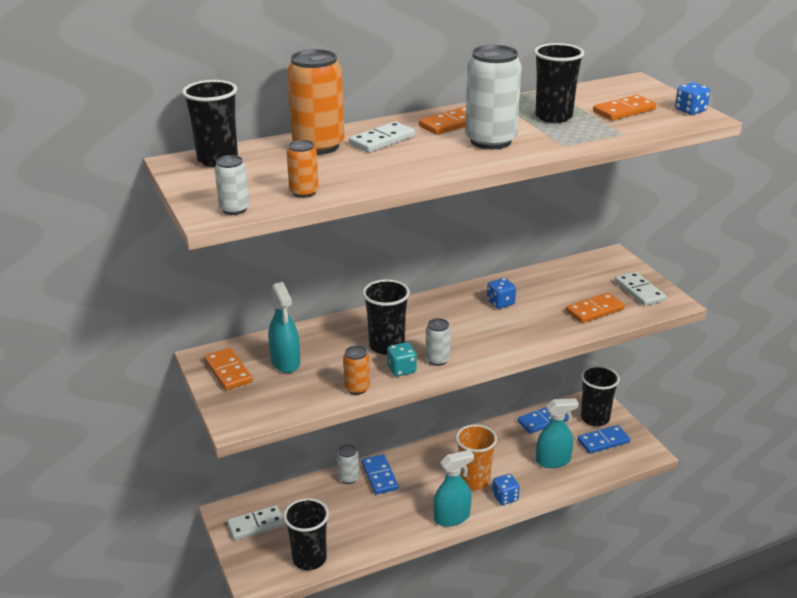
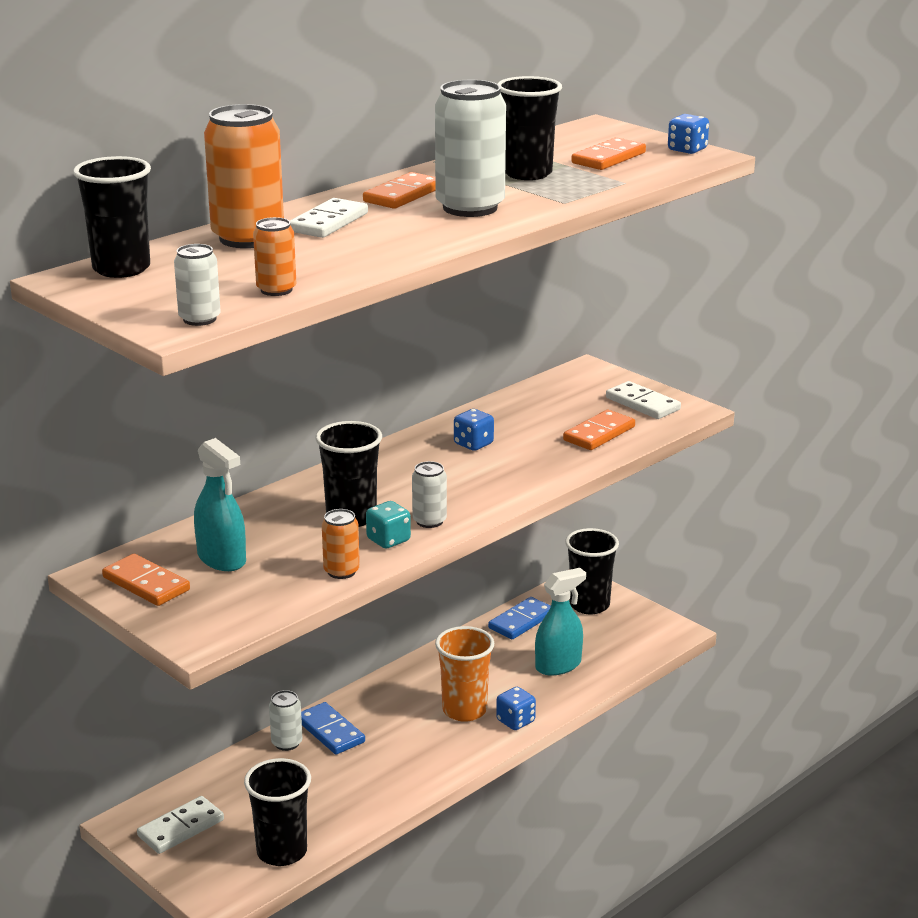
camera: 20 degrees left, 5 degrees down
(452, 517) = (455, 759): turquoise spray bottle -> none
(603, 441) = (612, 630): blue domino -> none

